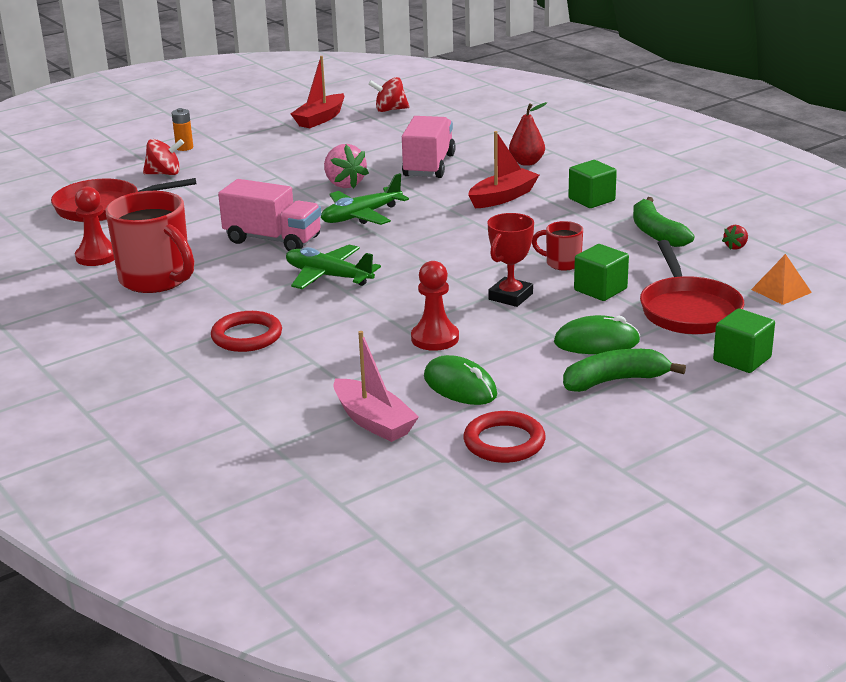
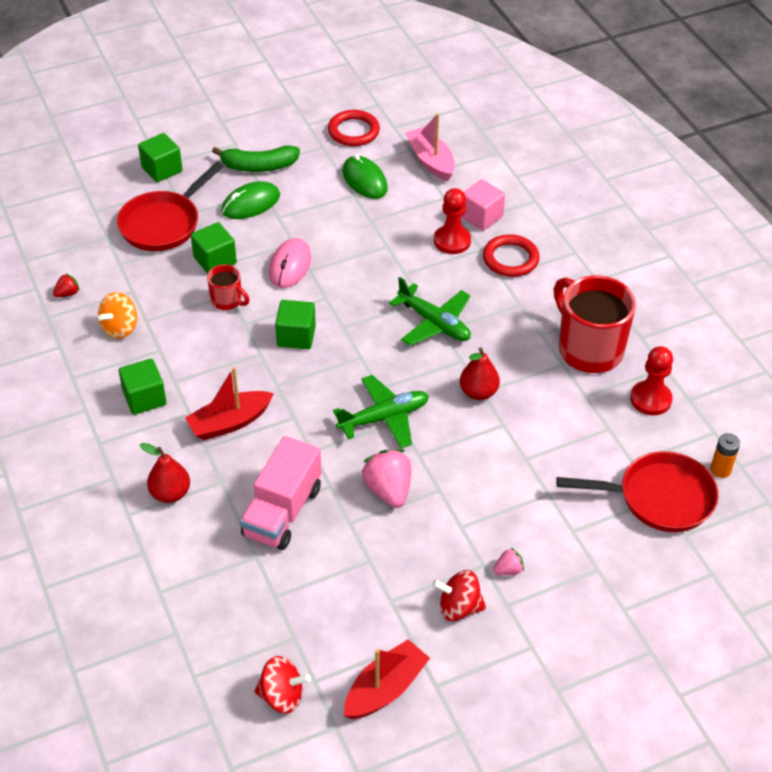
camera: 170 degrees left, 20 degrees up
(165, 173) = (596, 566): red spinning top -> red spinning top (458, 607)
(184, 148) = (575, 637): orange battery -> orange battery (720, 470)
(237, 164) = (508, 570): none -> pink strawberry
(273, 240) = (478, 392): pink truck -> red pear
(289, 370) = (481, 217): none -> pink cube
(435, 338) = (367, 229): red pawn -> red pawn (452, 241)
(472, 250) = (296, 336): none -> green cube
(510, 296) = (290, 266): red trophy -> pink mouse
(596, 342) = (251, 204): green mouse -> green mouse turned 45 degrees counterclockwise
(656, 233) = (120, 328): green banana -> orange spinning top
(688, 310) = (163, 224): red pan -> red pan turned 150 degrees counterclockwise
(781, 291) = (78, 231): orange pyramid -> none

